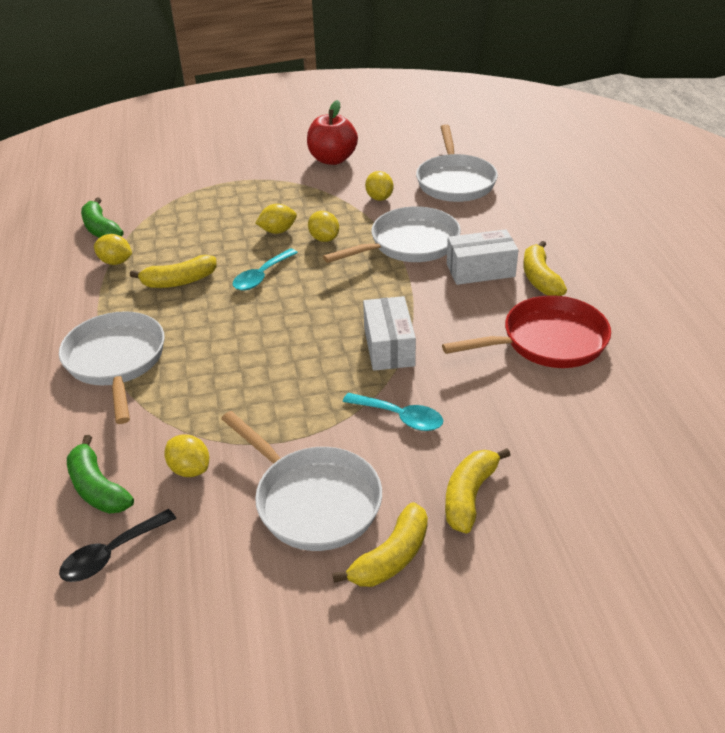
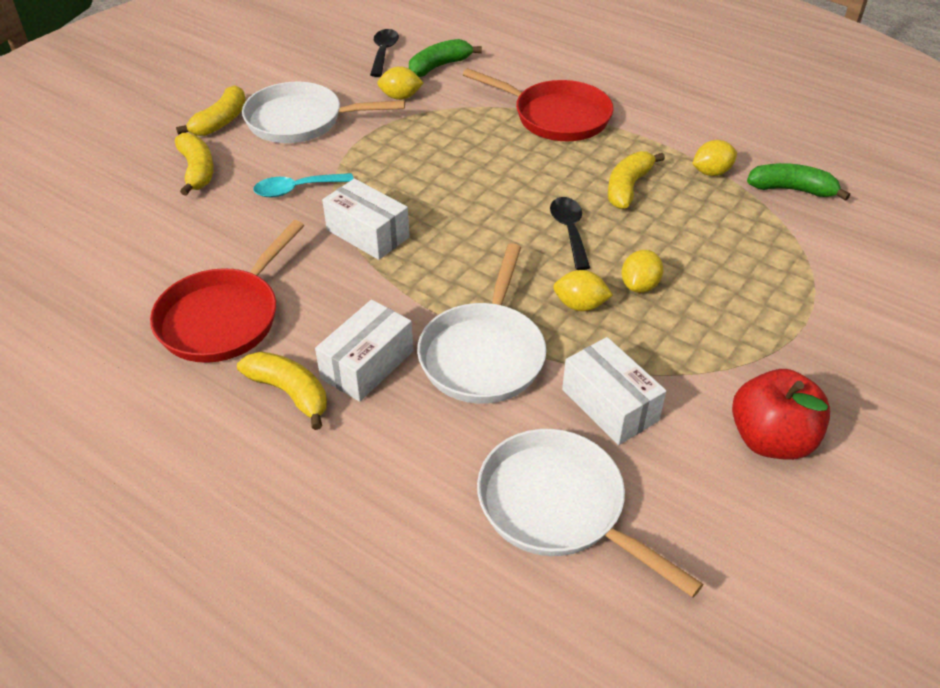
camera: 135 degrees right, 5 degrees up
(98, 488) = (439, 66): green banana -> green banana turned 45 degrees counterclockwise
(116, 361) = (556, 117): white pan -> red pan
(262, 276) = (569, 231): turquoise spoon -> black spoon
(379, 198) = (610, 405): yellow lemon -> white box
(391, 557) = (221, 121): yellow banana -> yellow banana turned 150 degrees counterclockwise

